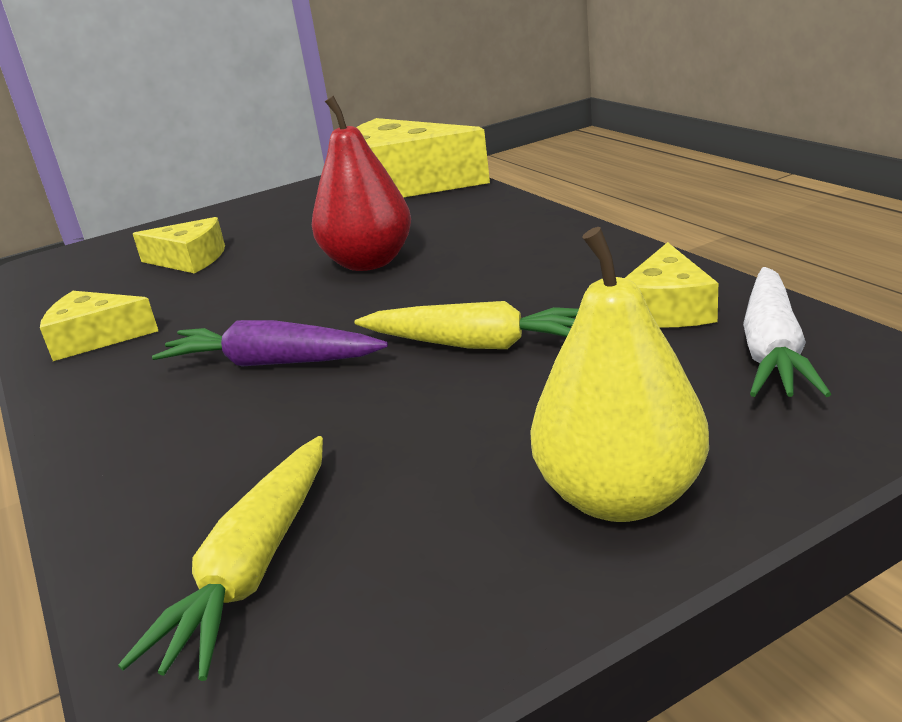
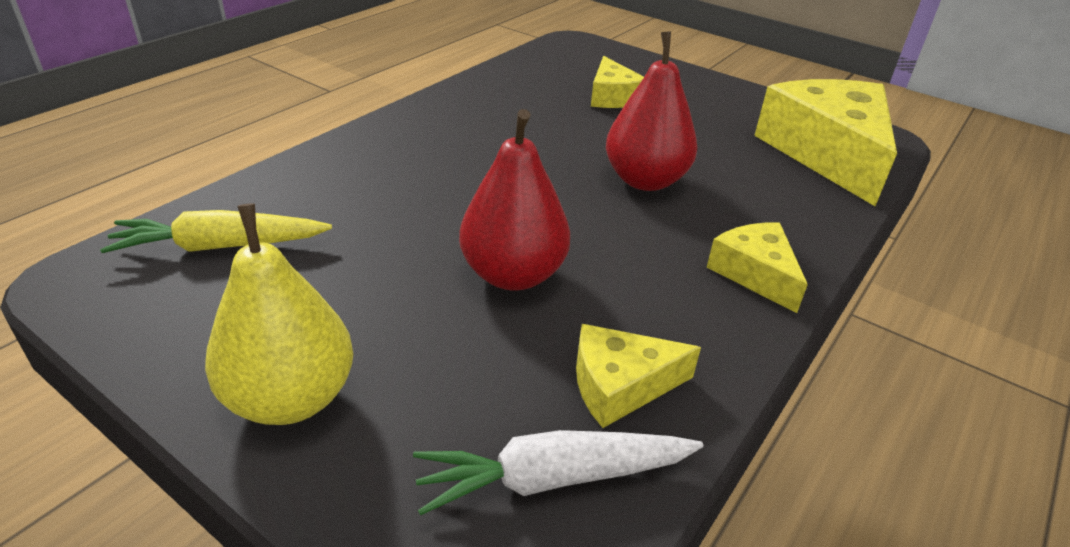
camera: 60 degrees right, 10 degrees up
(95, 338) = (479, 101): yellow cheese -> yellow cheese (755, 273)
(272, 363) = (460, 182): purple carrot -> none
(477, 344) = (513, 275): yellow carrot -> red pear

